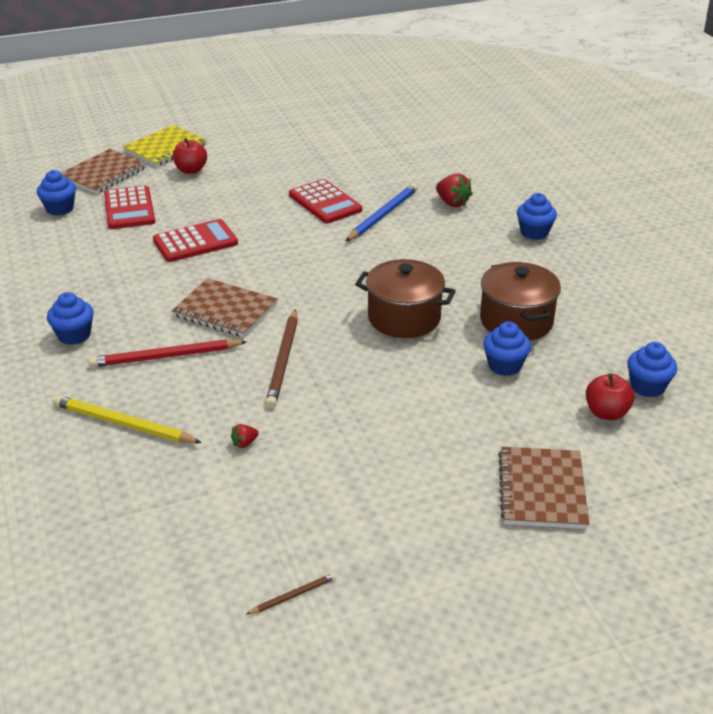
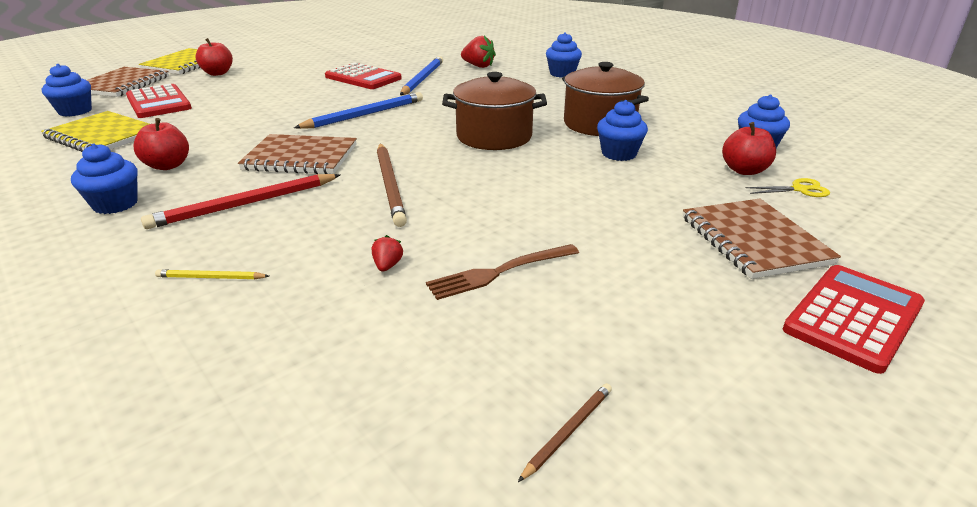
camera: 20 degrees left, 5 degrees down
(76, 248) = (102, 136): none -> yellow notebook
(119, 298) = (168, 165): none -> red apple
(123, 424) = (211, 278): yellow pencil -> yellow pencil, size x0.49
(195, 242) = (243, 115): red calculator -> red calculator (853, 317)
(244, 443) = (387, 266): red strawberry -> red strawberry turned 150 degrees clockwise
(302, 262) = (364, 115): none -> blue pencil
(319, 469) = (498, 273): none -> brown fork
(637, 447) = (799, 189): none -> yellow scissors

